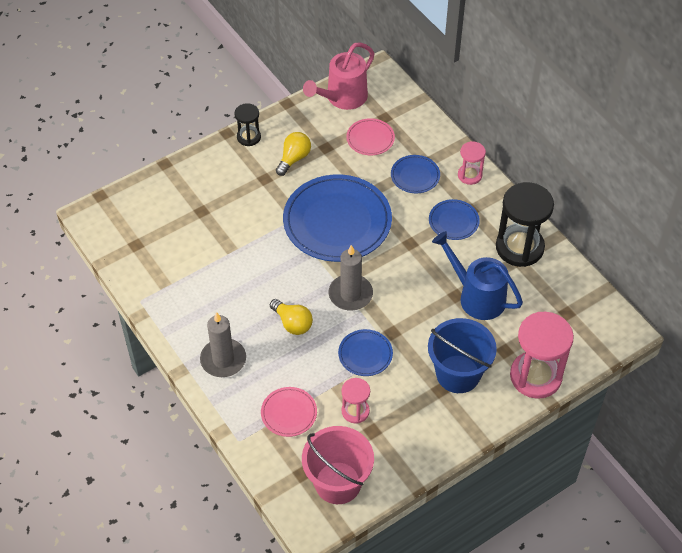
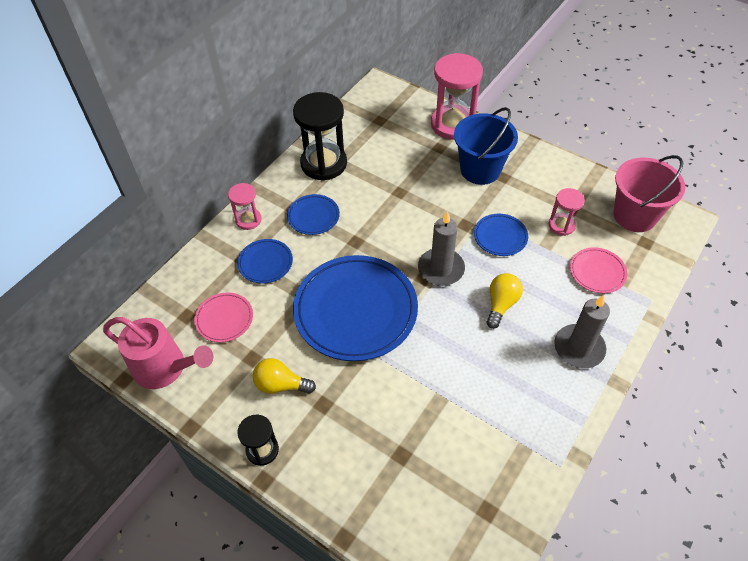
camera: 110 degrees left, 0 degrees up
(476, 296) = (393, 178): blue watering can -> none

